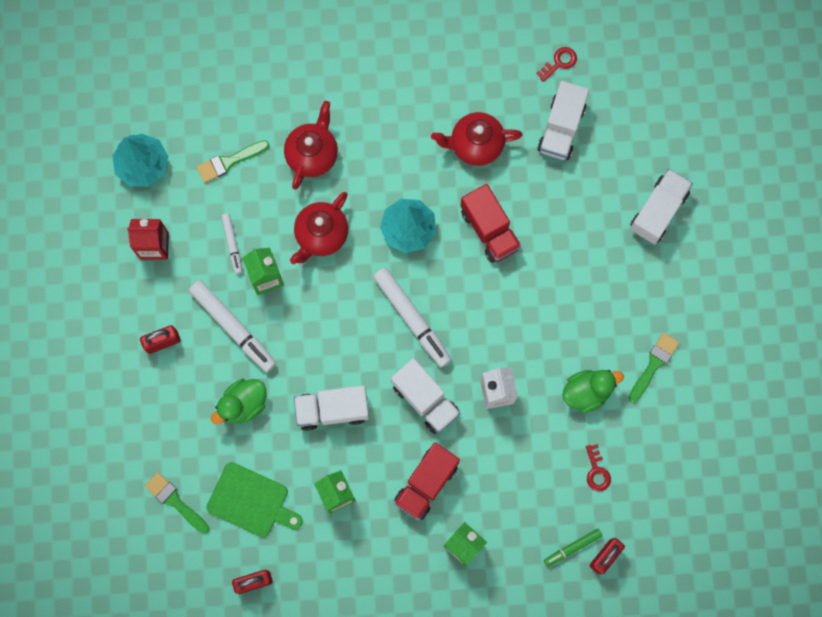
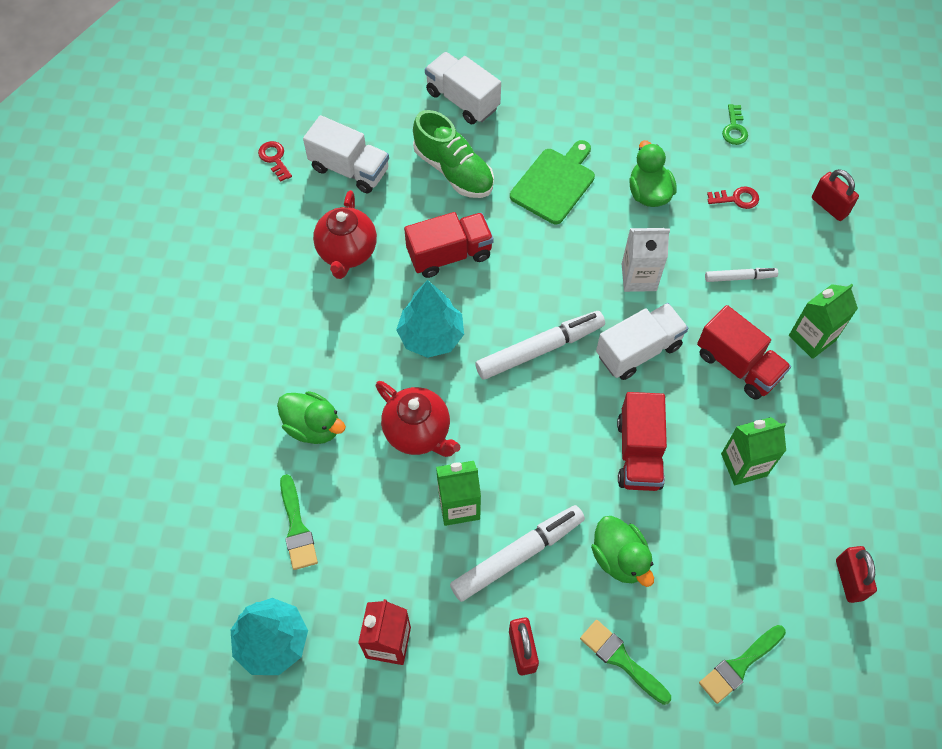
camera: 80 degrees left, 15 degrees down
(232, 244) = (407, 540): white marker -> white marker (740, 277)
(251, 501) = (746, 567): green cutting board -> green cutting board (554, 183)
(312, 154) = (313, 426): red teapot -> green duck
(332, 410) = (639, 453): white truck -> red truck
(572, 548) = (819, 234): green marker -> none
(577, 217) = (454, 170): none -> green shoe
(654, 364) = (626, 130): green brush -> green brush (621, 660)
(676, 464) = (734, 129): none -> green key

